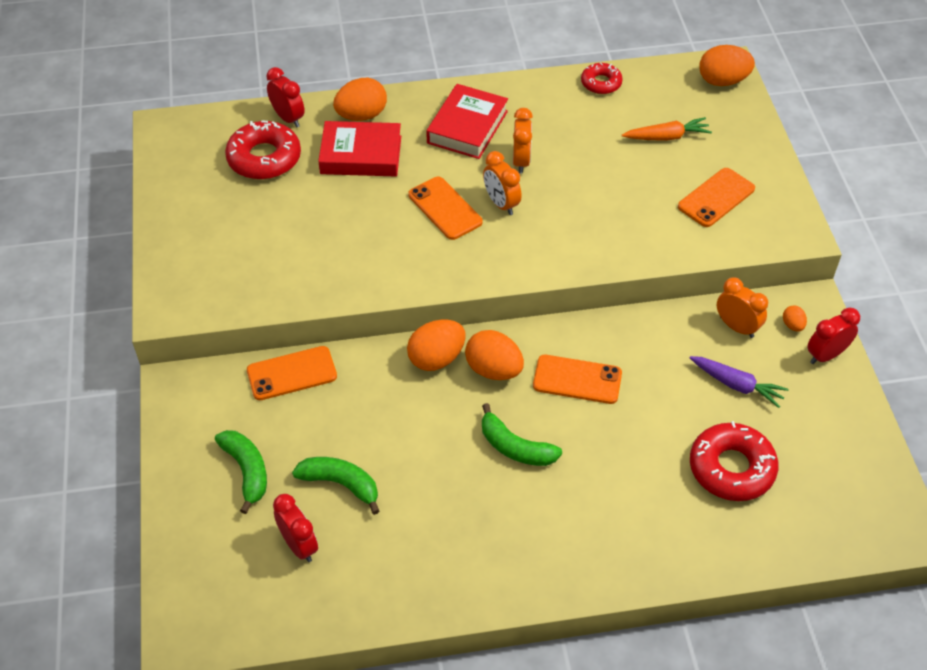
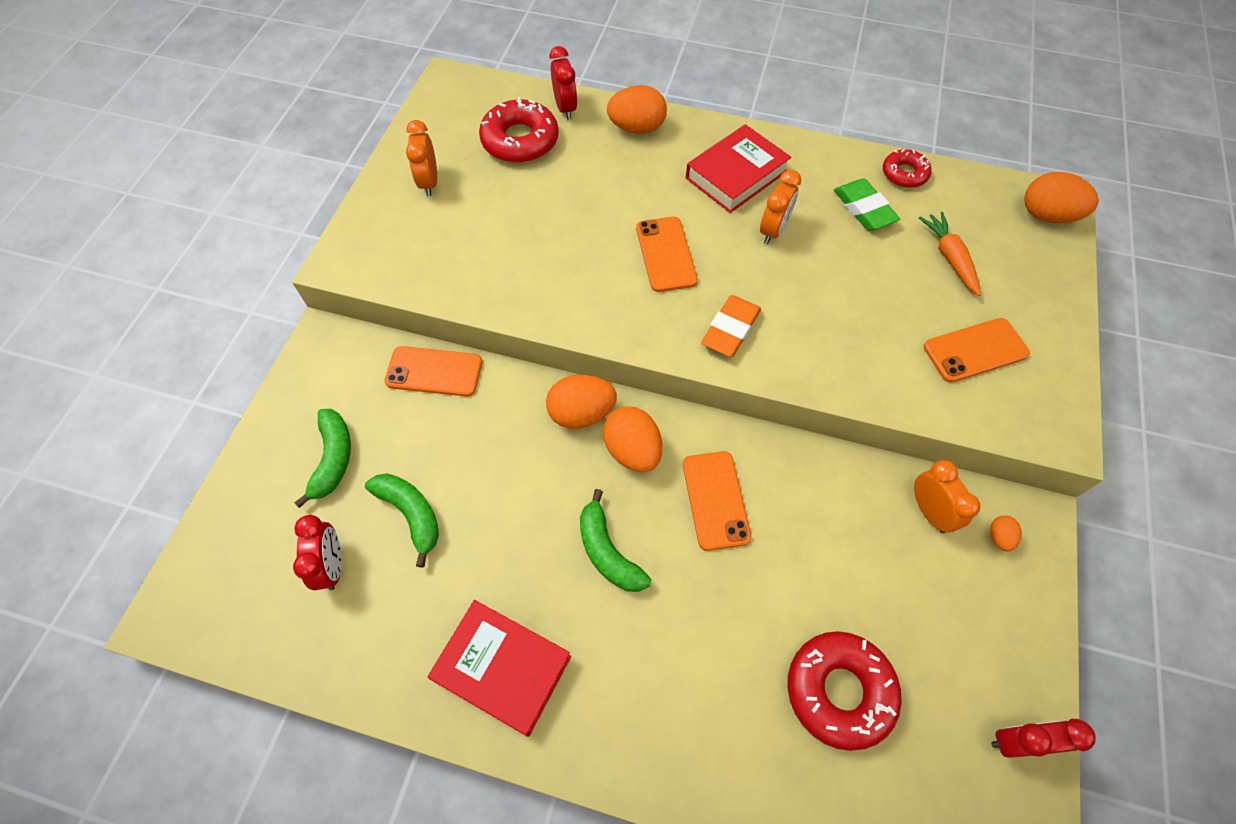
camera: 25 degrees right, 10 degrees up
(361, 155) = (613, 168): red book -> red book (502, 668)
(501, 204) = (727, 270): orange clock -> orange clock (429, 182)
(528, 247) = (730, 329): none -> orange eraser
(577, 380) = (715, 500): orange phone -> orange phone turned 45 degrees clockwise
(583, 121) = (864, 209): none -> green eraser
(666, 137) = (949, 258): orange carrot -> orange carrot turned 120 degrees counterclockwise
(736, 385) = (895, 584): purple carrot -> none
(826, 355) = (1024, 593): red clock -> red clock (1017, 741)

